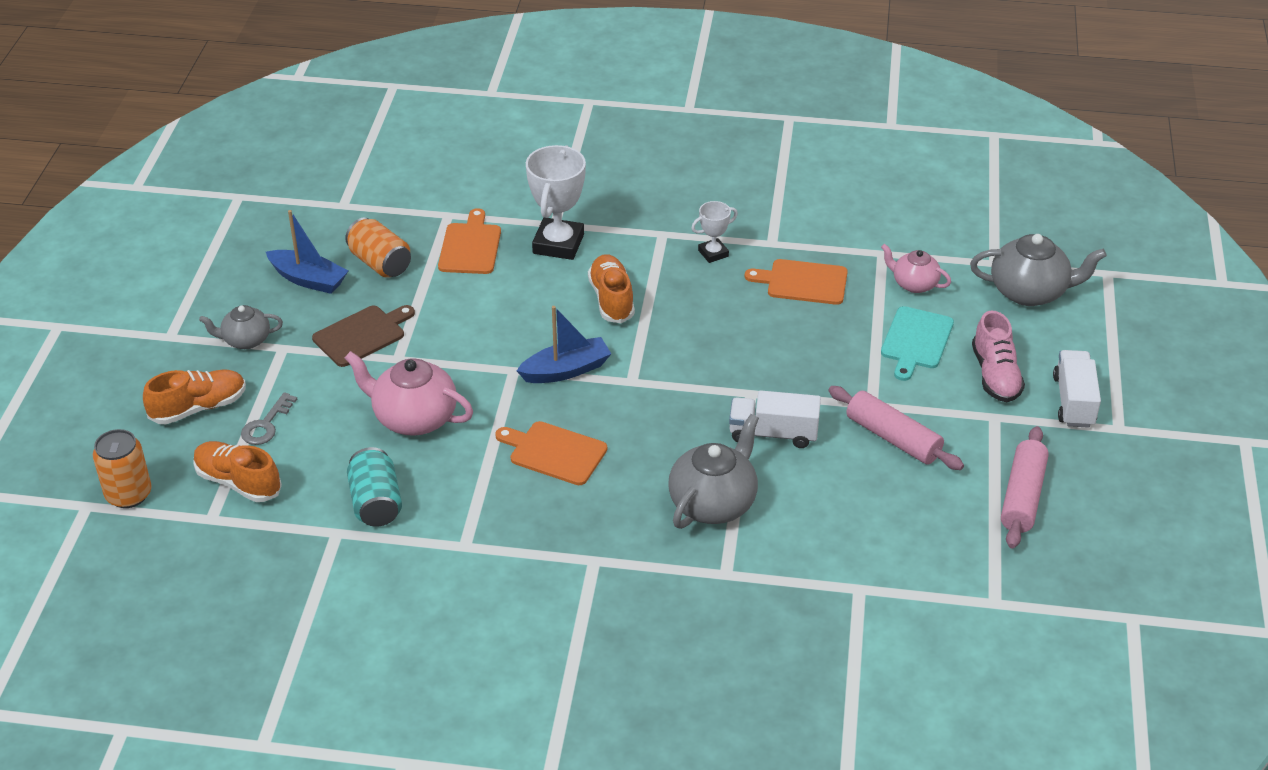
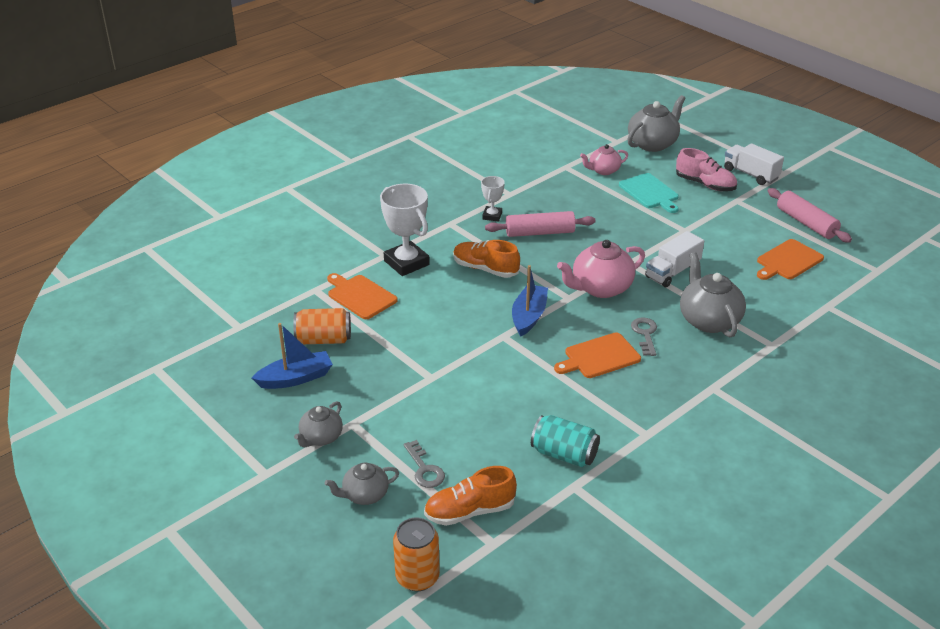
camera: 50 degrees left, 5 degrees down
(199, 408) = (365, 495): orange shoe -> grey teapot
(362, 335) = (386, 382): brown cutting board -> none
(414, 418) = (499, 398): pink teapot -> pink teapot (600, 288)
(631, 466) = (645, 334): none -> grey key
(803, 282) = (557, 201): orange cutting board -> orange cutting board (788, 261)
(893, 438) = (719, 237): pink rolling pin -> pink rolling pin (540, 232)

